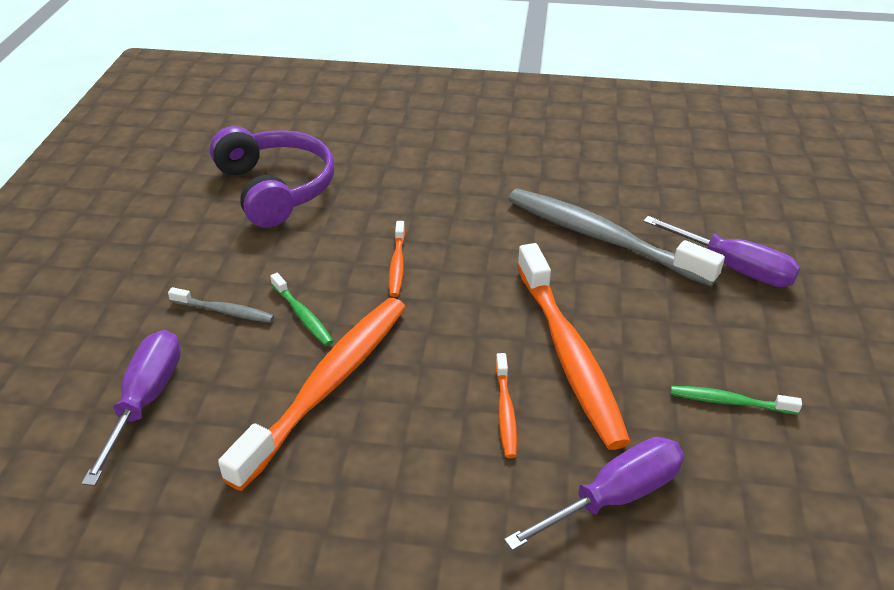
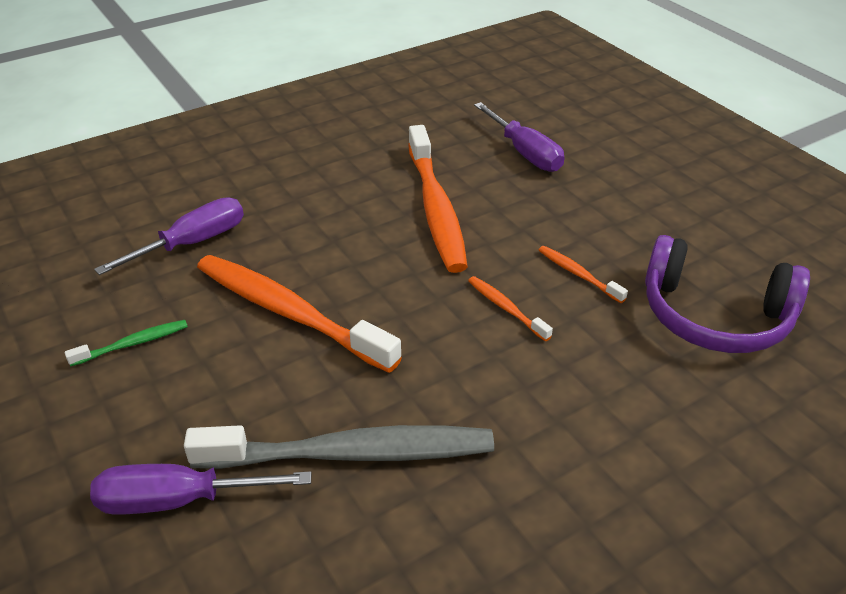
camera: 140 degrees right, 0 degrees up
(224, 311) = (568, 210): grey toothbrush -> none
(303, 315) = (515, 235): green toothbrush -> none
(505, 411) = (303, 252): orange toothbrush -> orange toothbrush (578, 274)
(614, 497) = (192, 243): purple screwdriver -> purple screwdriver turned 150 degrees counterclockwise

